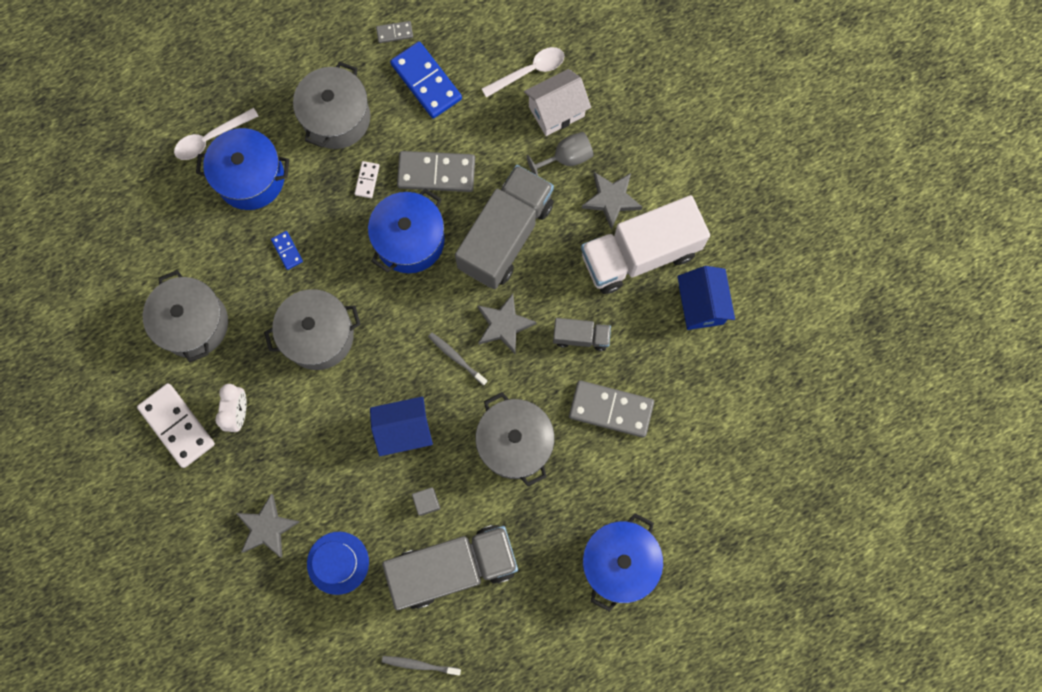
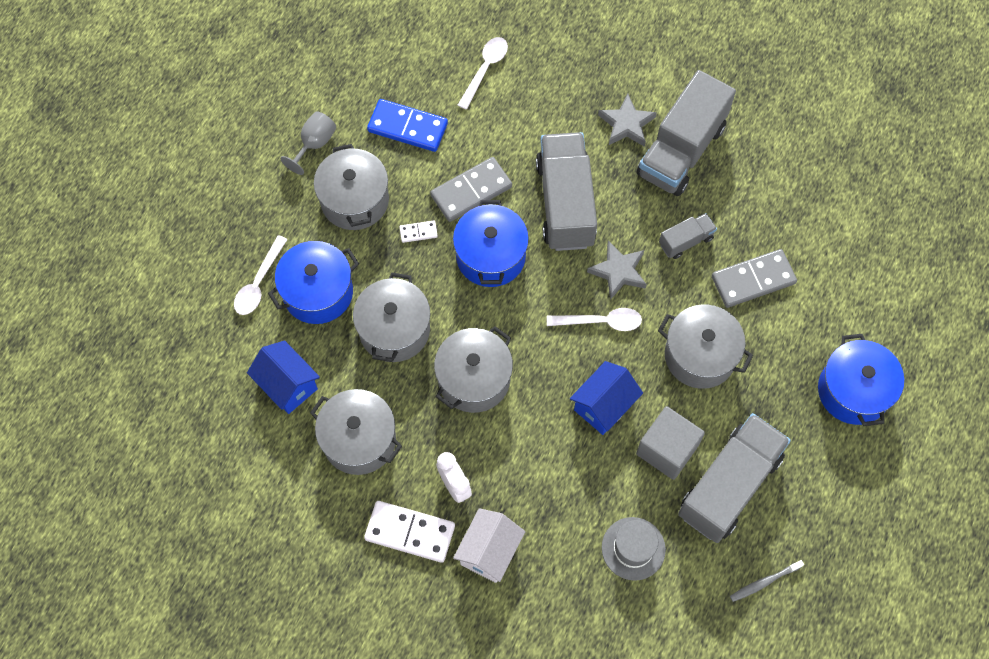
camera: 35 degrees left, 10 degrees down
(267, 527) = (552, 562): grey star -> none
(287, 251) = (394, 330): blue domino -> grey pot
(338, 563) = (633, 548): blue hat -> grey hat
(367, 180) = (418, 232): white domino -> white domino turned 75 degrees counterclockwise
(394, 33) = (352, 106): grey domino -> none
(427, 502) = (667, 449): grey cube -> grey cube, size x2.11
(456, 358) = (600, 322): grey toothbrush -> white spoon
(556, 111) = (530, 86): white house -> white house (489, 552)
(566, 158) = (566, 115): grey goblet -> grey goblet (314, 144)
(640, 254) = (681, 150): white truck -> grey truck
(701, 305) = (757, 158): blue house -> blue house (287, 385)

